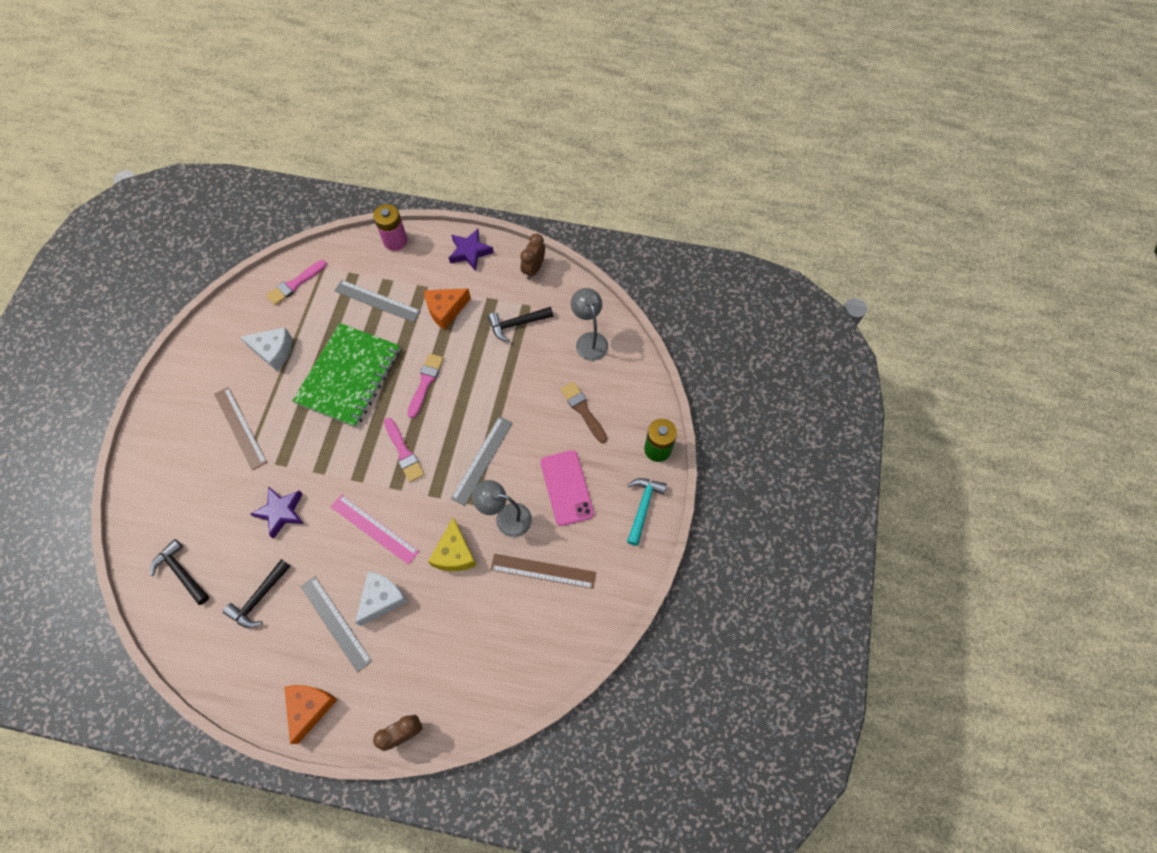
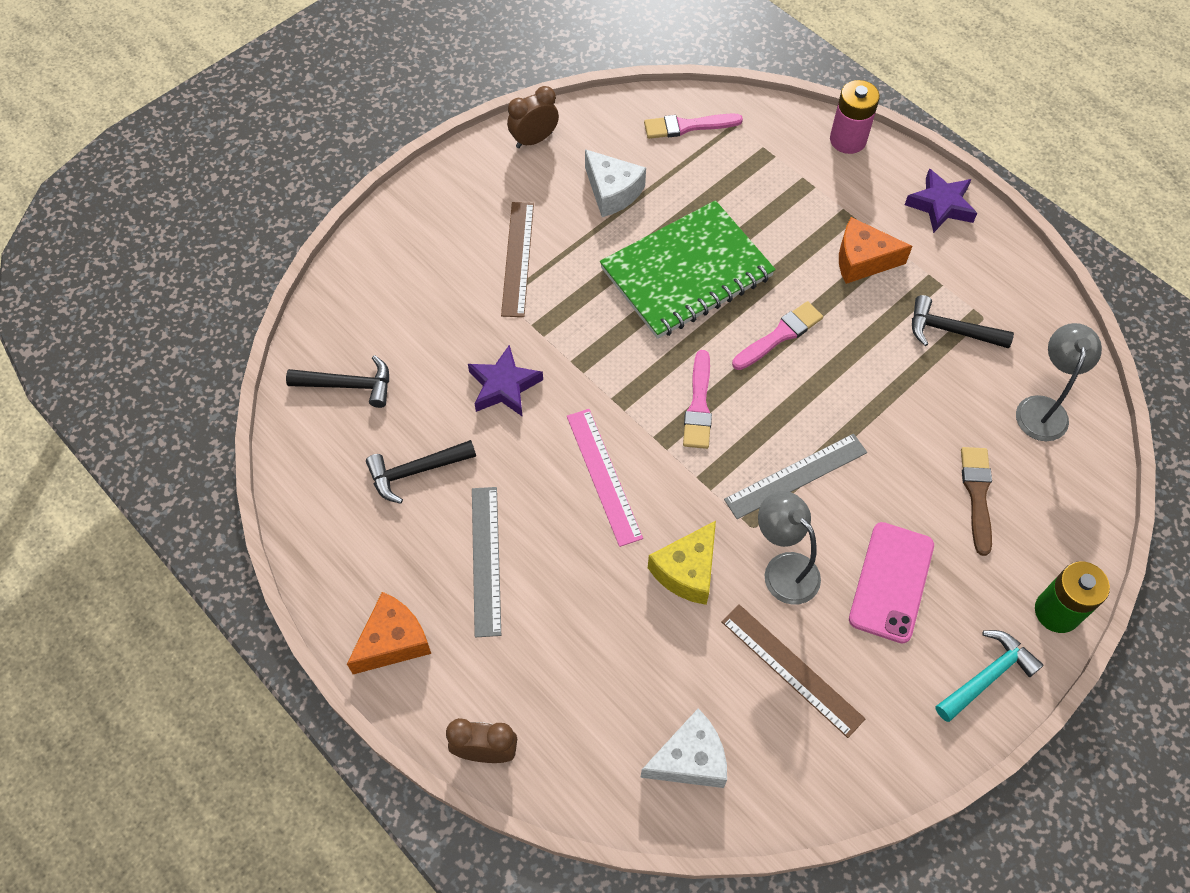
camera: 35 degrees right, 5 degrees down
(181, 572) = (348, 385): black hammer -> black hammer turned 105 degrees clockwise
(377, 301) = (778, 201): grey ruler -> none
(382, 599) = (560, 568): white cheese -> white cheese (689, 759)
(533, 269) = (1017, 273): brown clock -> brown clock (534, 140)

